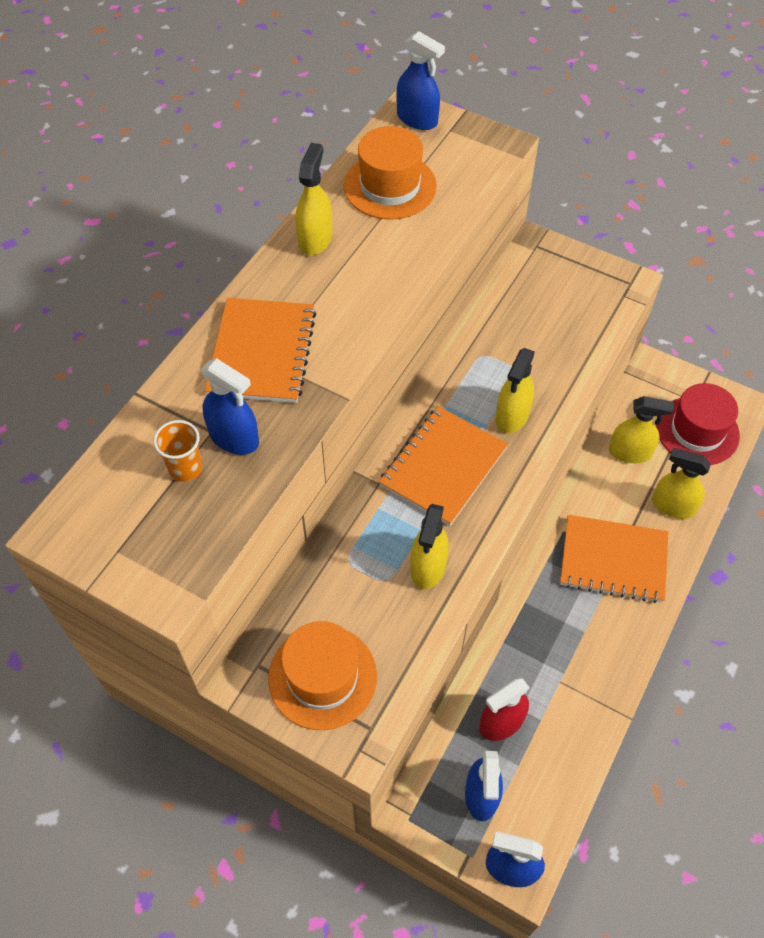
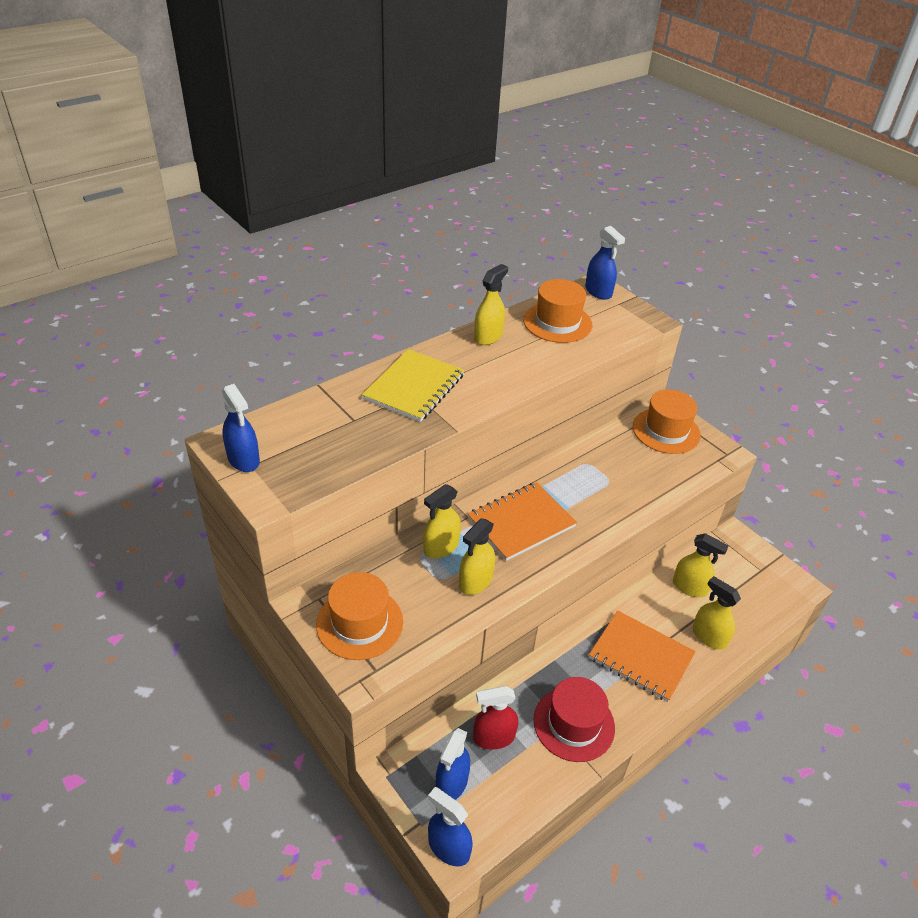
camera: 20 degrees right, 15 degrees down
(185, 468) = (324, 434): orange cup -> none
(234, 438) = (366, 428): blue spray bottle -> blue spray bottle (243, 459)
(262, 352) = (414, 387): orange notebook -> yellow notebook
(512, 416) = (590, 508): yellow spray bottle -> yellow spray bottle (441, 547)
(550, 276) = (666, 431): none -> orange hat
(697, 431) = (754, 591): red hat -> red hat (574, 723)

